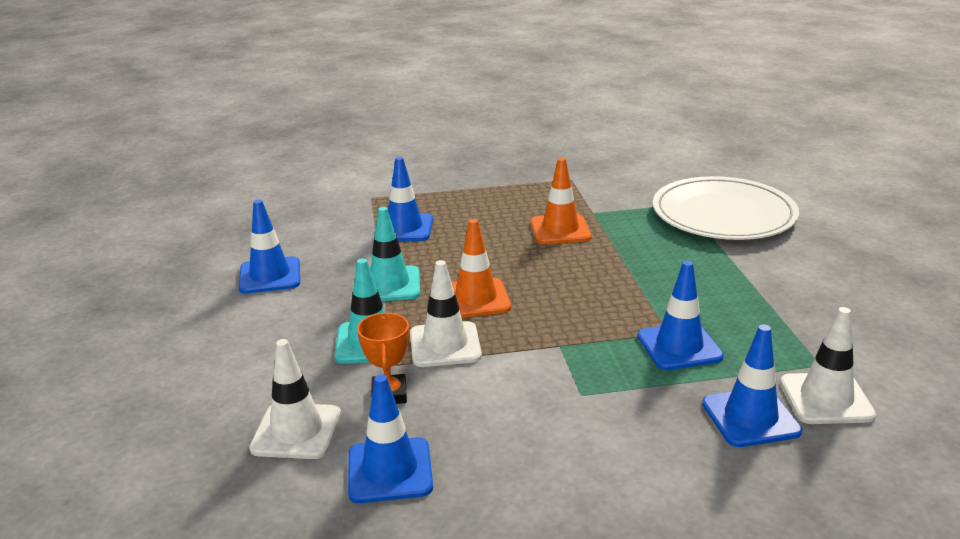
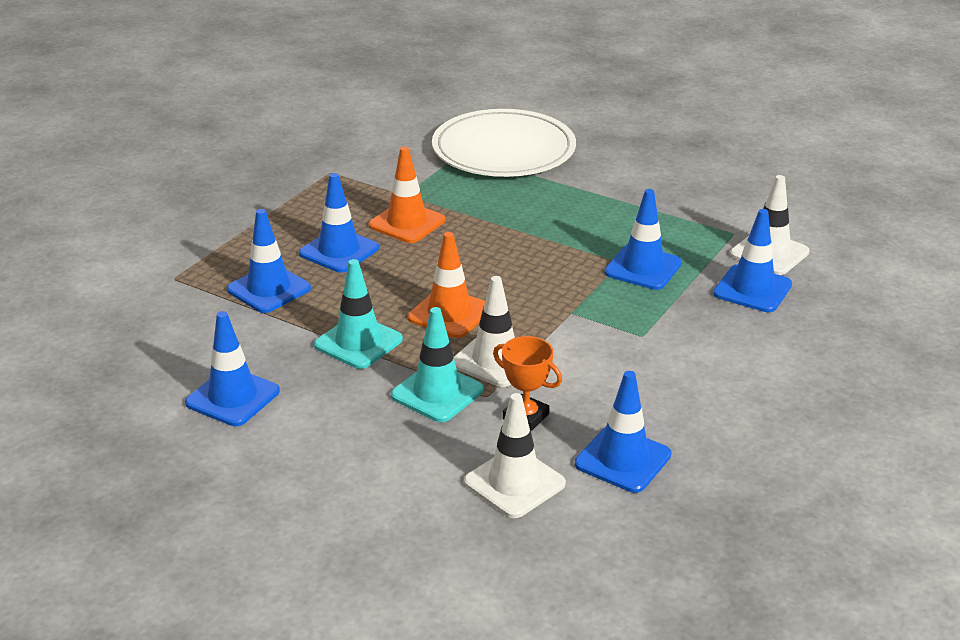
camera: 50 degrees left, 5 degrees up
(485, 226) = (339, 251): none -> blue traffic cone

